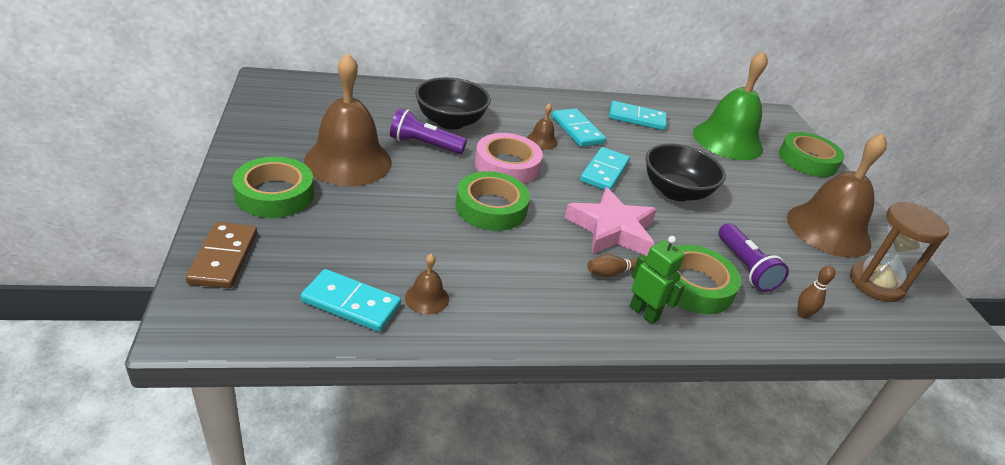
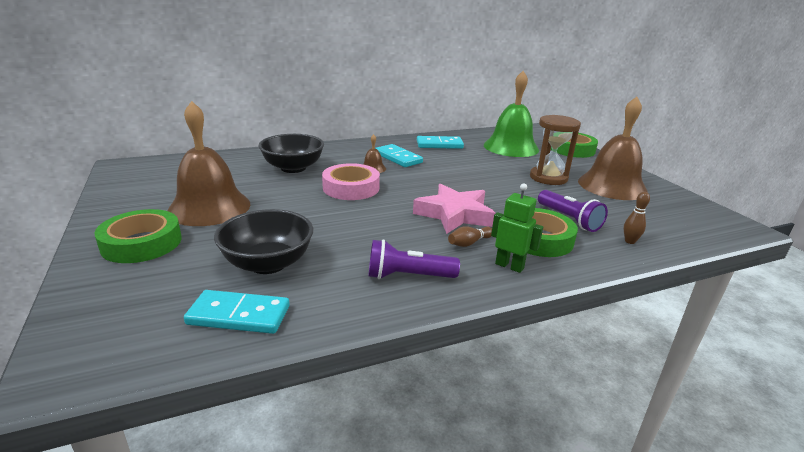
camera: 10 degrees left, 10 degrees down
(223, 258) = (93, 304): brown domino -> none
(424, 145) = (276, 186): purple flashlight -> purple flashlight (408, 276)
(427, 298) = (313, 295): brown bell -> none
(491, 208) = (348, 217): green tape -> none
(604, 172) = (431, 179): turquoise domino -> none
(675, 192) = (491, 182): black bowl -> black bowl (268, 263)
(876, 284) = (666, 212): brown hourglass -> brown hourglass (548, 178)

